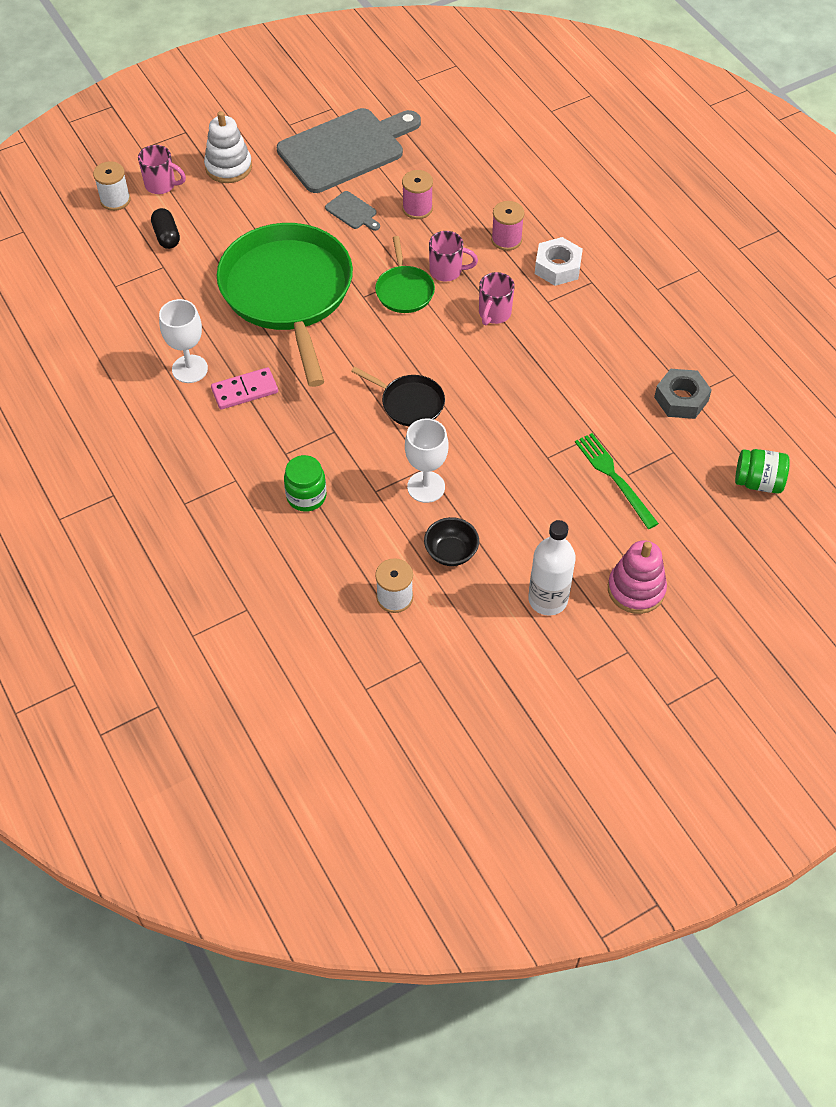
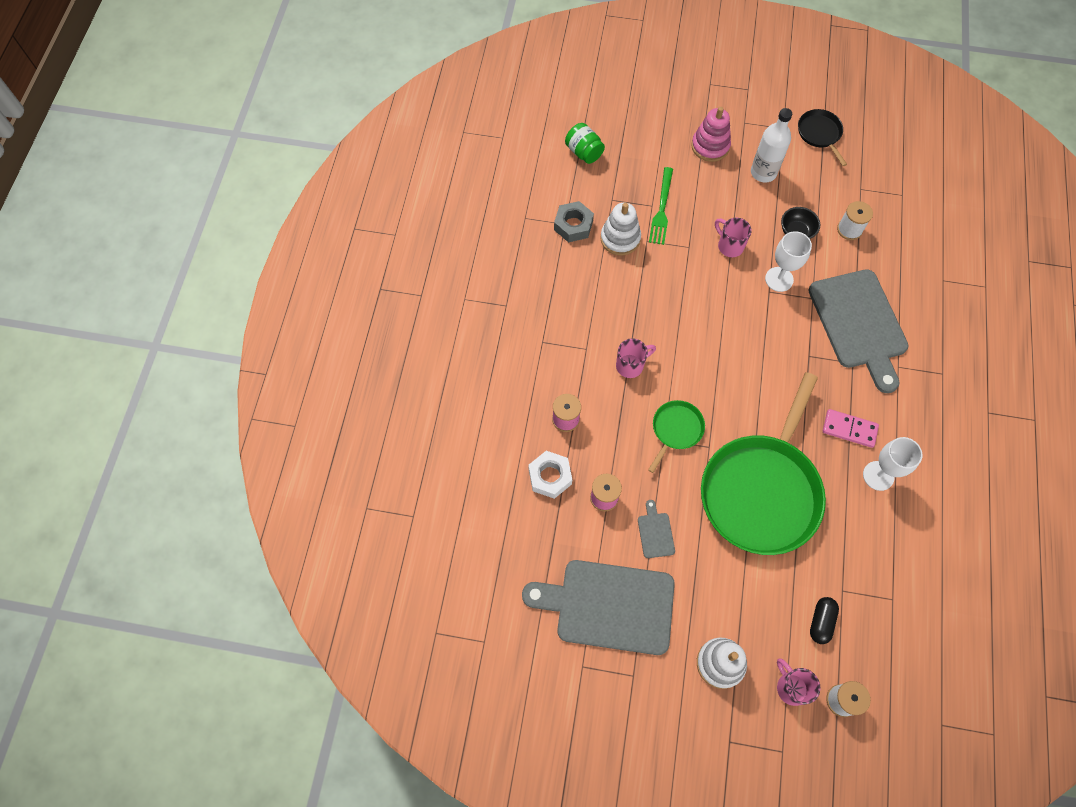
camera: 140 degrees left, 10 degrees up
(306, 496) = (859, 324): green jar -> grey cutting board
(409, 403) = (743, 341): black pan -> black pan (820, 134)
(447, 271) = (631, 423): pink mug -> pink mug (729, 246)
(557, 267) = (553, 370): white nut -> white nut (550, 477)
(623, 418) = (620, 238): none -> white stacking toy

